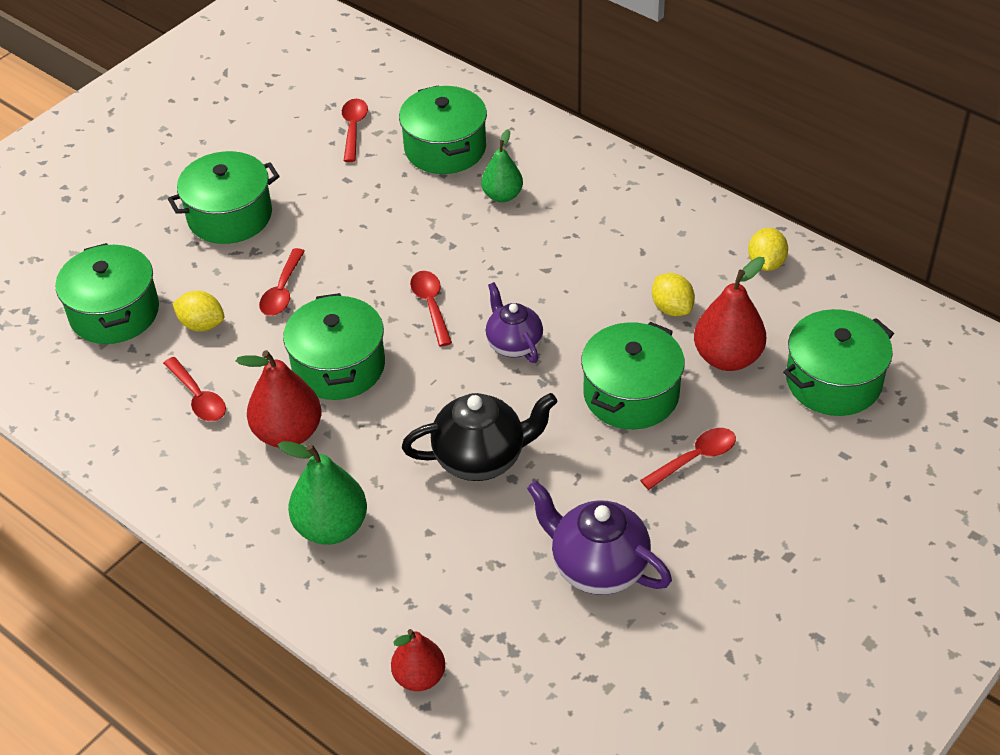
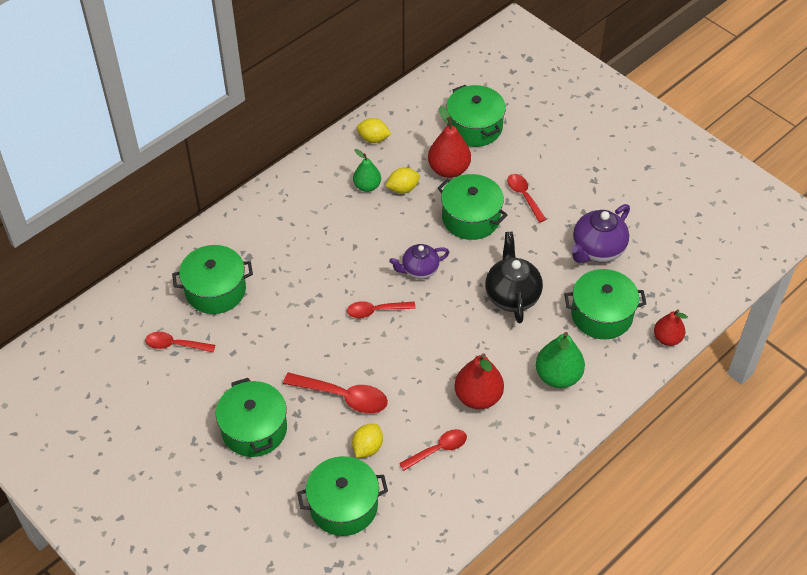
camera: 85 degrees left, 5 degrees up
(282, 291) = (343, 397): red spoon -> red spoon, size x1.51
(338, 366) = (422, 366): green pot -> green pot (601, 315)
(502, 195) = (276, 262): green pear -> green pear (367, 186)

